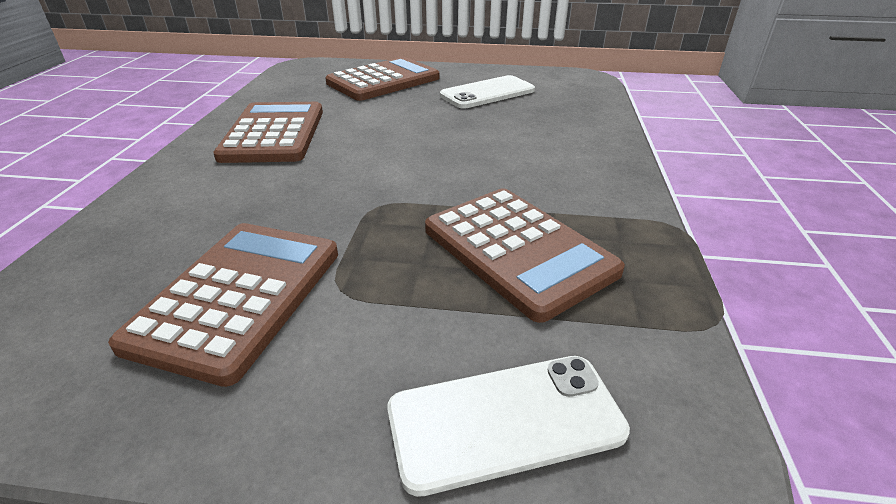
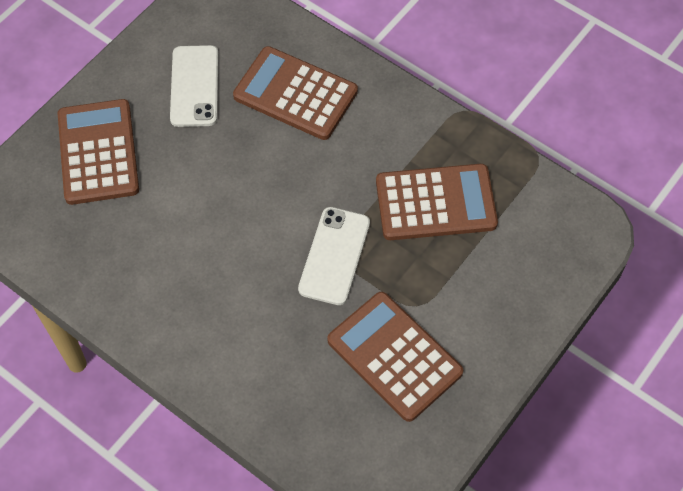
camera: 60 degrees left, 25 degrees up
(274, 133) = (170, 283): brown calculator -> brown calculator (295, 94)
(505, 421) = (541, 275): white phone -> white phone (334, 256)

